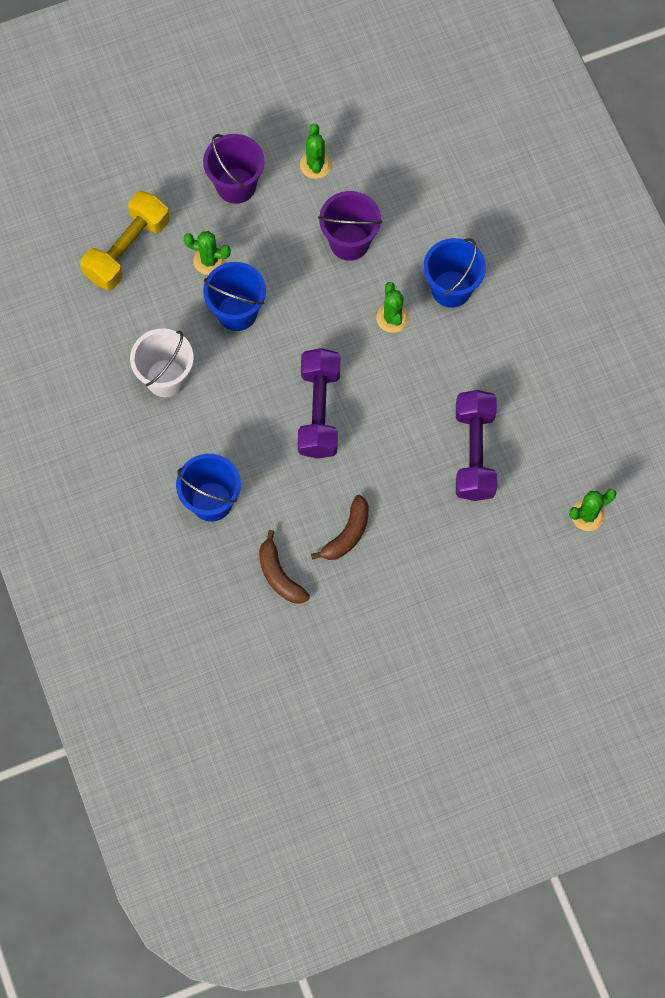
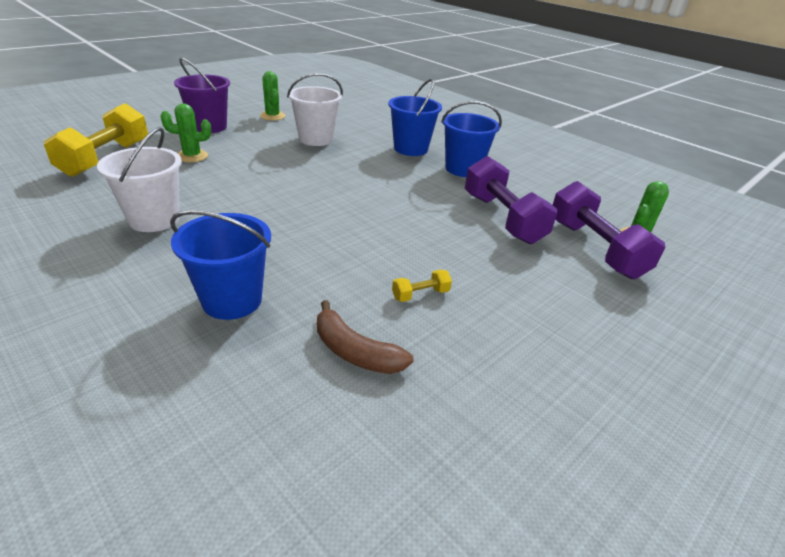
camera: 25 degrees left, 35 degrees down
(237, 312) = (227, 176): blue bucket -> blue bucket (463, 169)
(319, 411) = (336, 217): purple dumbbell -> purple dumbbell (594, 248)
(347, 534) = (420, 294): brown banana -> yellow dumbbell
(349, 242) = (316, 139): purple bucket -> white bucket
(392, 318) = (373, 164): green cactus -> none

